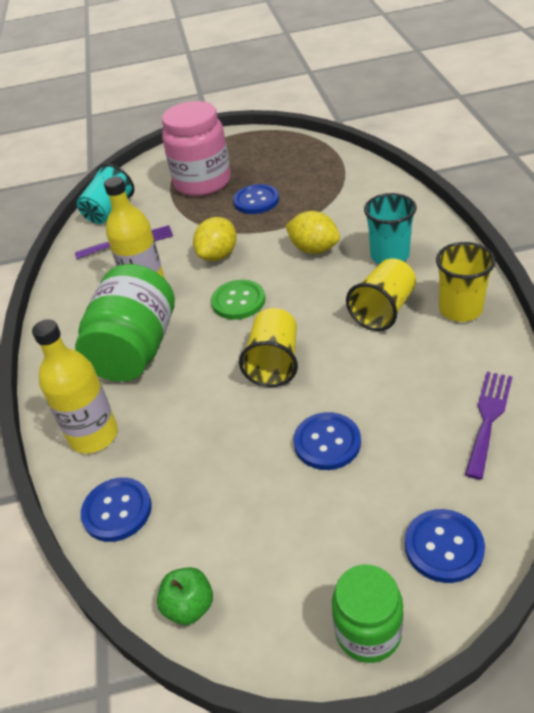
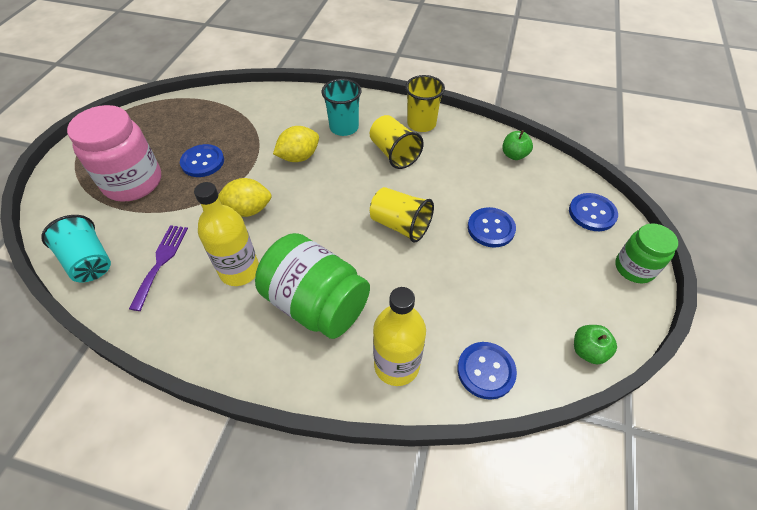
camera: 70 degrees left, 10 degrees up
(218, 255) = (248, 210): yellow lemon -> yellow lemon turned 60 degrees counterclockwise
(238, 301) = (317, 219): green button -> none
(488, 418) = (514, 155): purple fork -> green apple

